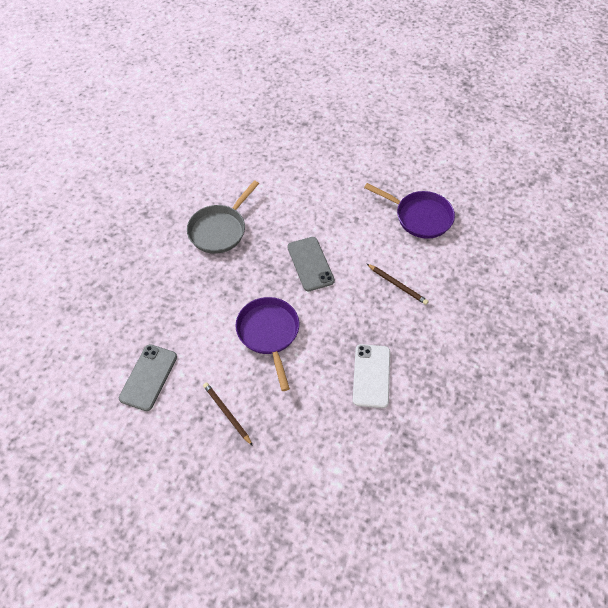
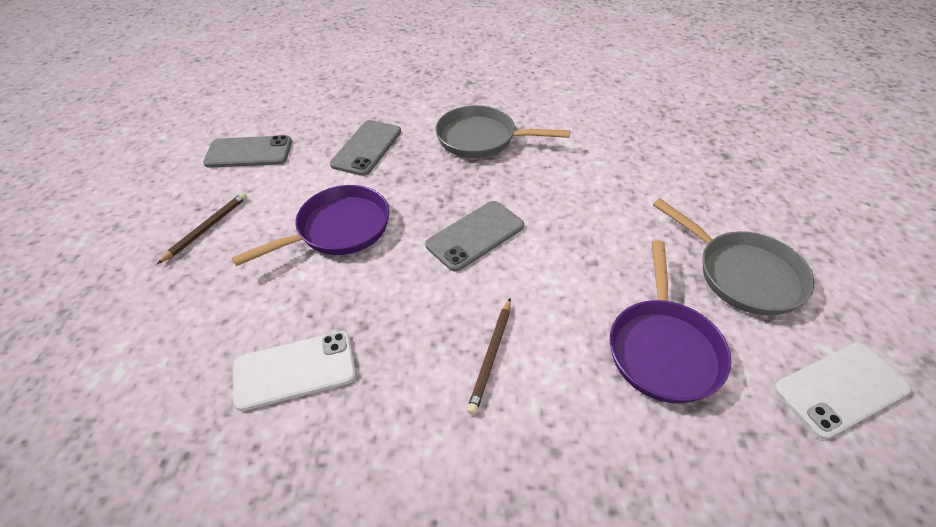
camera: 70 degrees right, 10 degrees down
(189, 298) = (367, 148): none -> grey phone
(391, 165) = (742, 274): none -> grey pan
(462, 169) = (840, 389): none -> white phone

